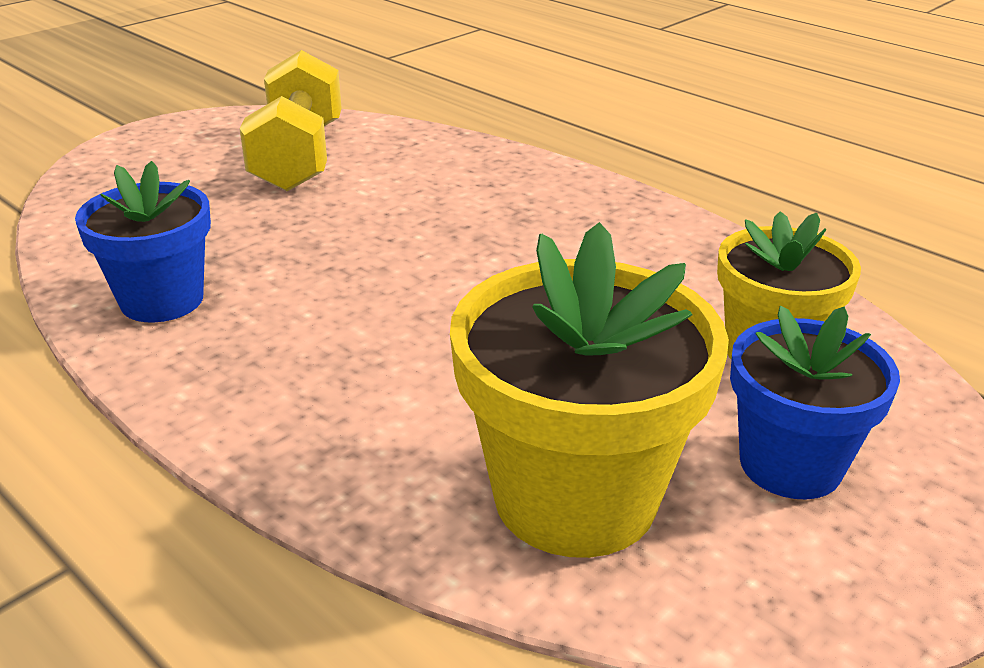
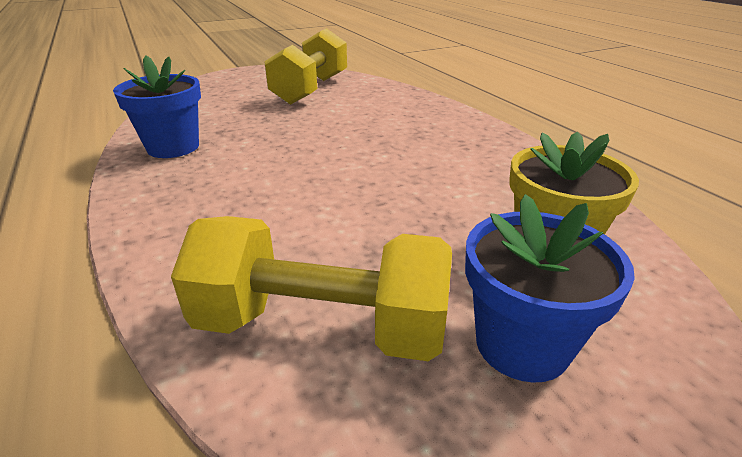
camera: 20 degrees right, 0 degrees up
(575, 497) = (322, 326): yellow flower pot -> yellow dumbbell

